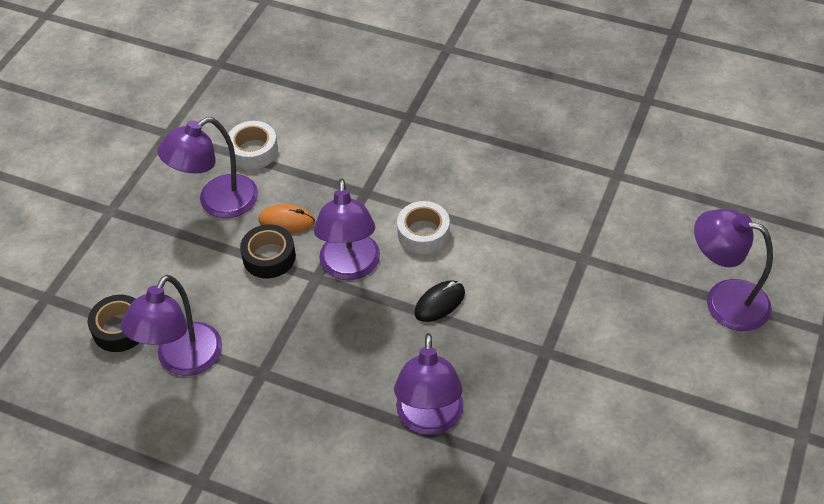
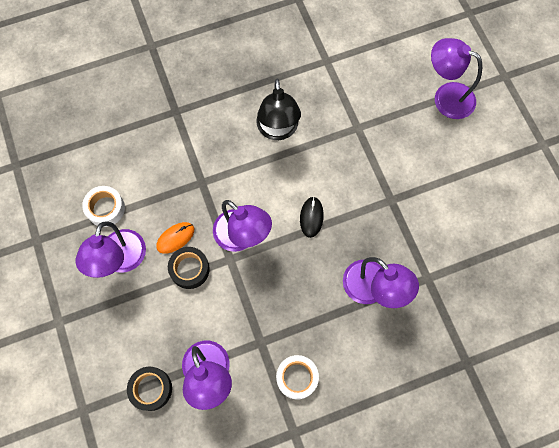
camera: 45 degrees left, 20 degrees up
(423, 233) = (260, 182): white tape -> white tape (297, 377)
(492, 201) = (278, 130): none -> black lamp
(724, 300) = (446, 97): purple lamp -> purple lamp turned 45 degrees clockwise

